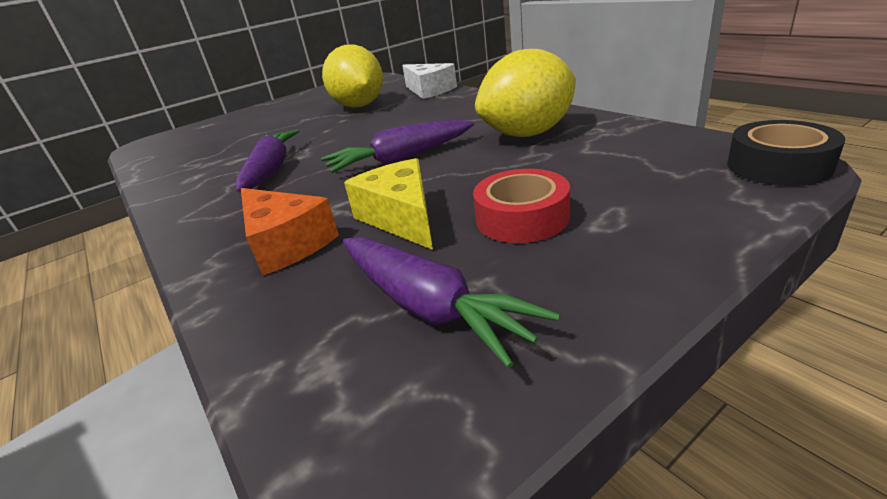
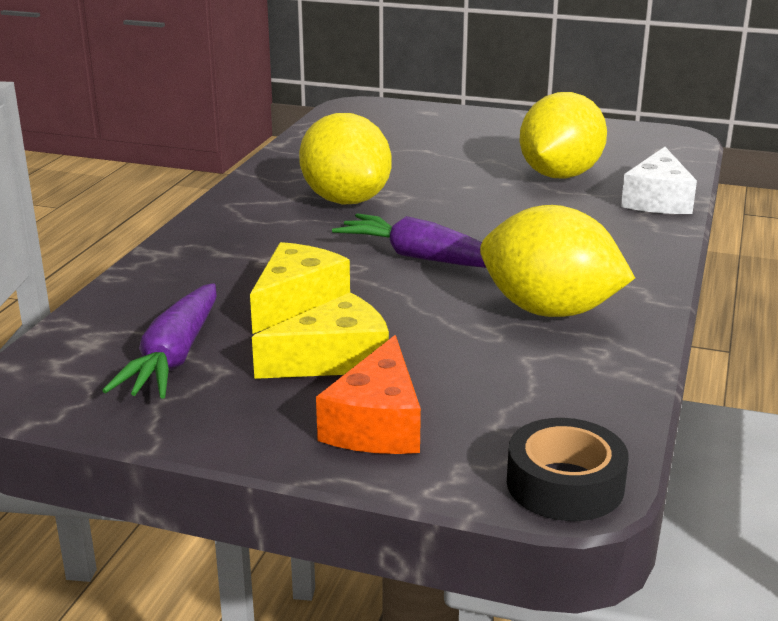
camera: 50 degrees right, 5 degrees down
(271, 170) = (345, 200): purple carrot -> yellow lemon
(286, 243) = (220, 267): orange cheese -> orange cheese (377, 423)
(522, 218) = (335, 359): red tape -> yellow cheese

